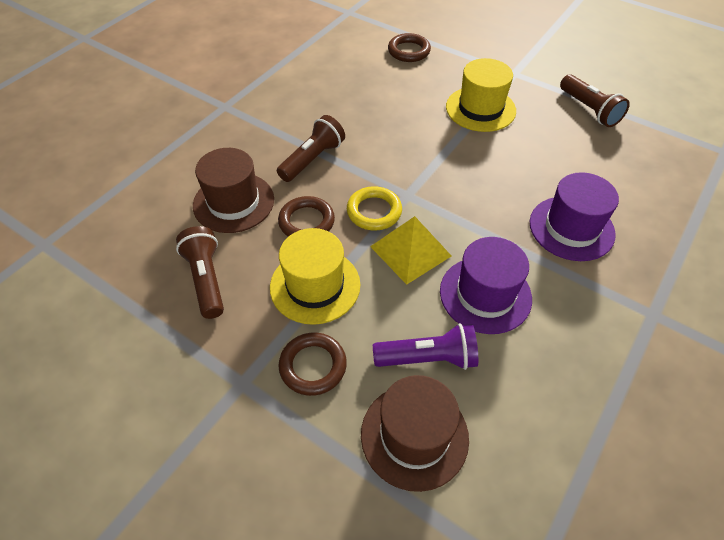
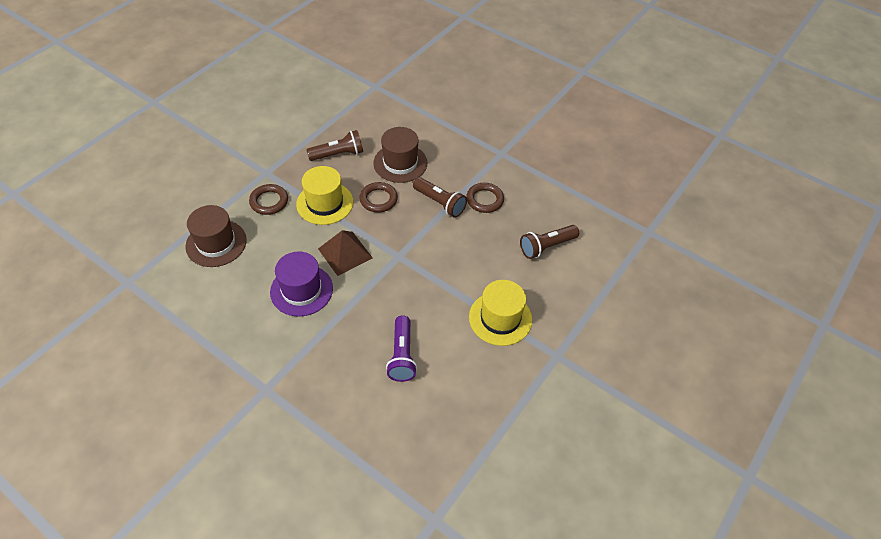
camera: 90 degrees right, 0 degrees up
(374, 211) = (384, 235): yellow ring -> none
(409, 51) = (586, 273): brown ring -> brown ring (484, 200)
(410, 251) = (345, 253): yellow pyramid -> brown pyramid
(428, 358) = (261, 254): purple flashlight -> purple flashlight (402, 355)
(571, 228) = (352, 356): purple hat -> none
(589, 110) = (500, 409): brown flashlight -> brown flashlight (546, 246)

